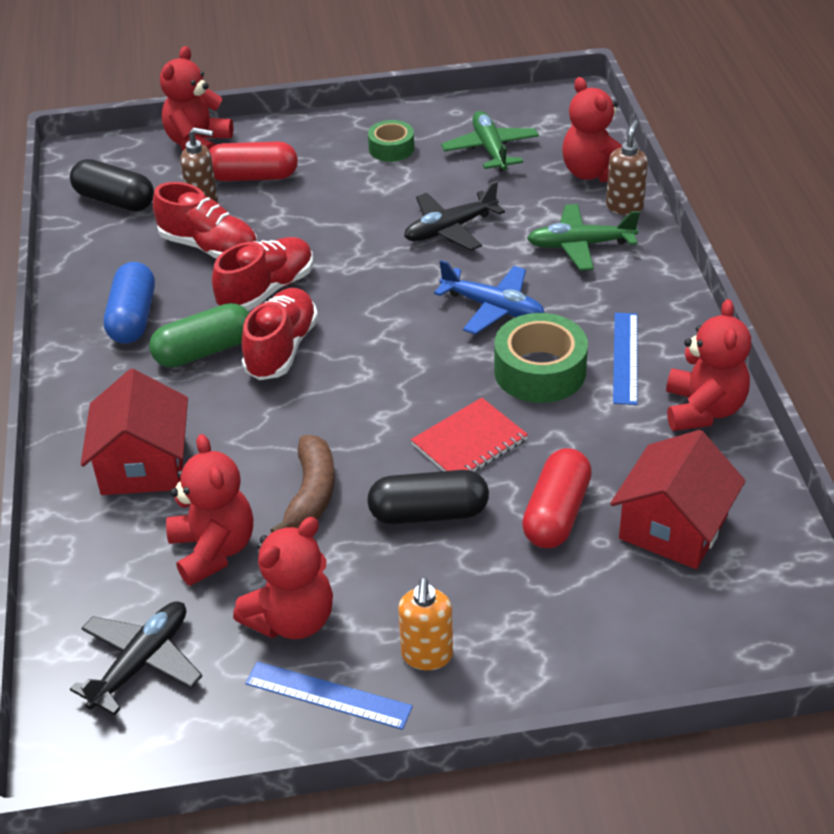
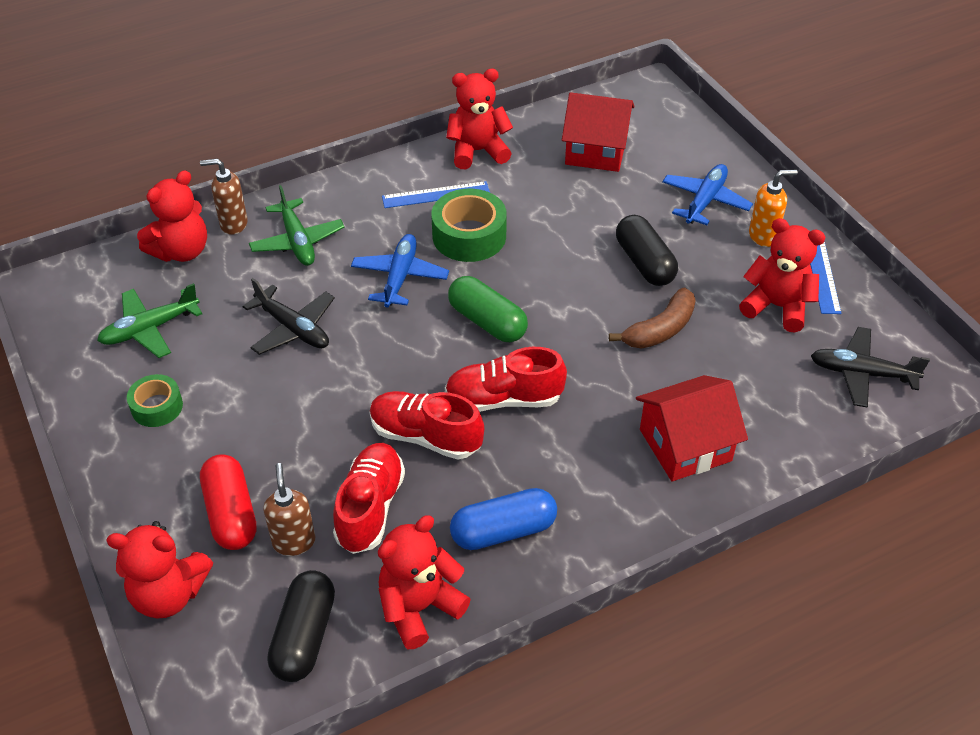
camera: 110 degrees left, 5 degrees up
(204, 351) = (528, 454): green capsule -> green capsule (487, 321)
(213, 550) = (744, 368): red teddy bear -> red teddy bear (419, 607)
(311, 494) = (660, 330): brown banana -> brown banana turned 150 degrees clockwise
(469, 442) = (564, 257): red notebook -> none
(524, 615) = (705, 201): none -> blue plane
(556, 513) = (611, 202): red capsule -> none

